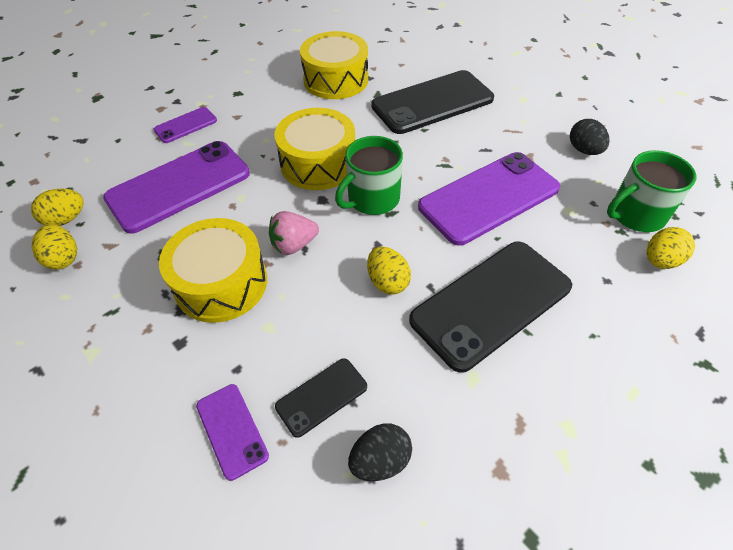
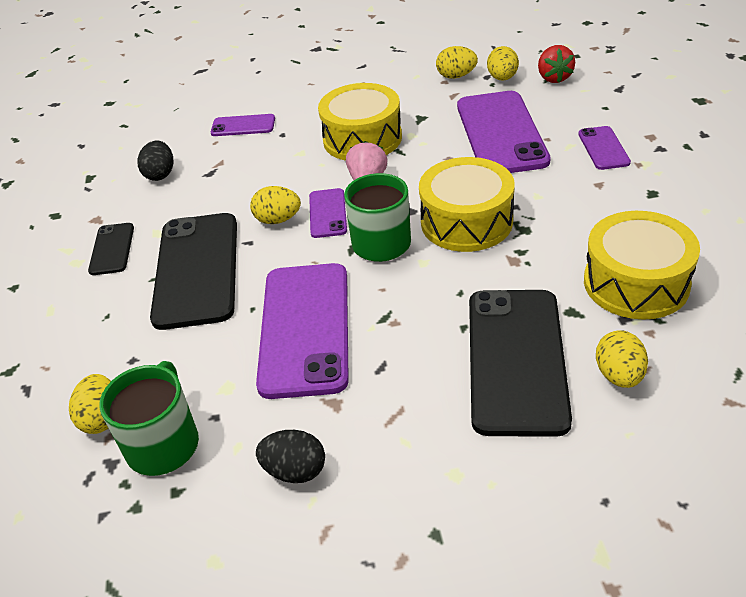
camera: 125 degrees right, 10 degrees down
(63, 183) = (554, 78): none -> red strawberry
(322, 397) = (224, 163): black phone -> black phone (112, 249)
(356, 250) = (328, 213): none -> purple phone
(413, 70) = (619, 375): none -> yellow egg

